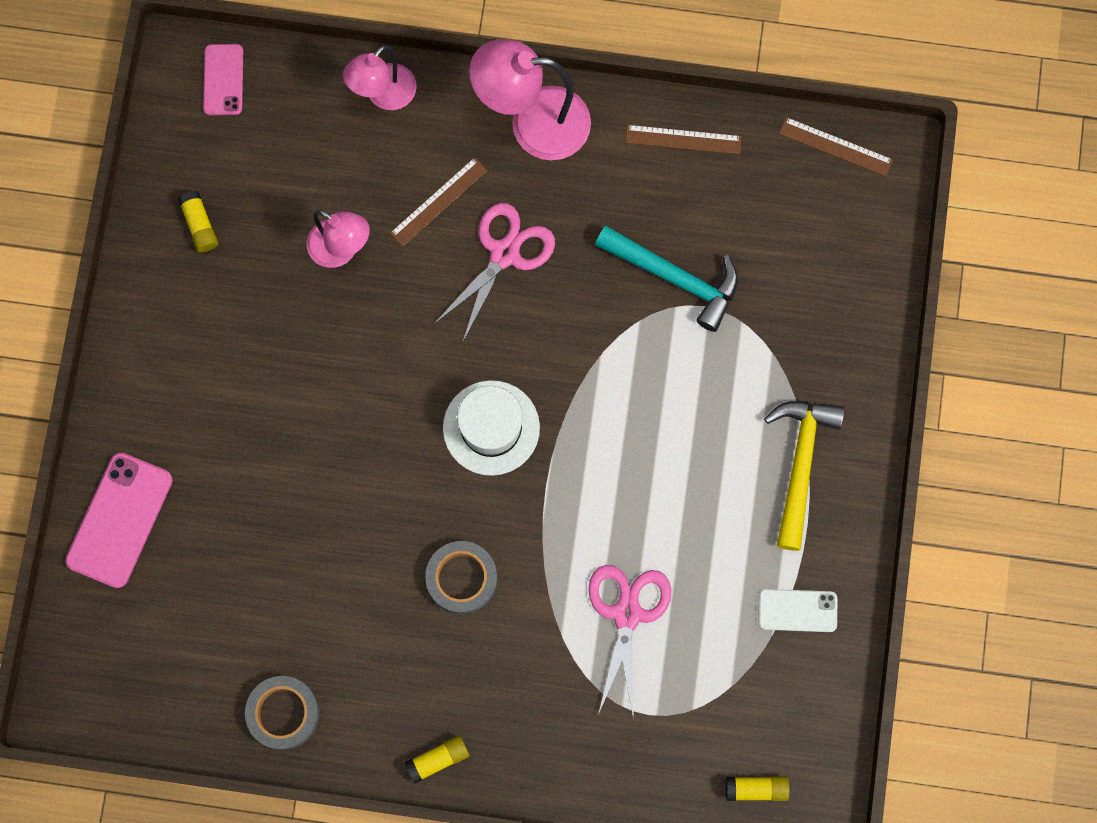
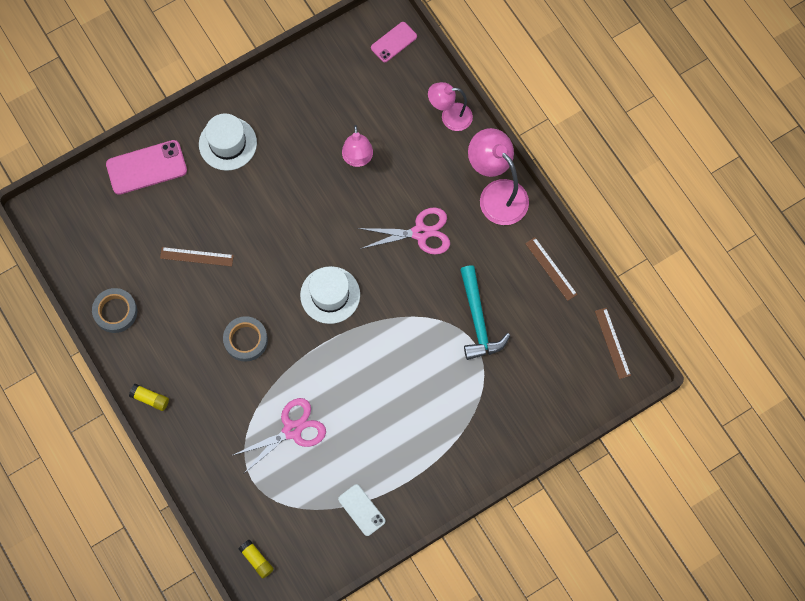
camera: 50 degrees right, 5 degrees down
(177, 392) = (227, 143): none -> white hat
(200, 225) = (315, 88): yellow glue stick -> none
(438, 201) = (419, 183): brown ruler -> brown ruler (196, 256)
(800, 464) = (436, 453): yellow hammer -> none

